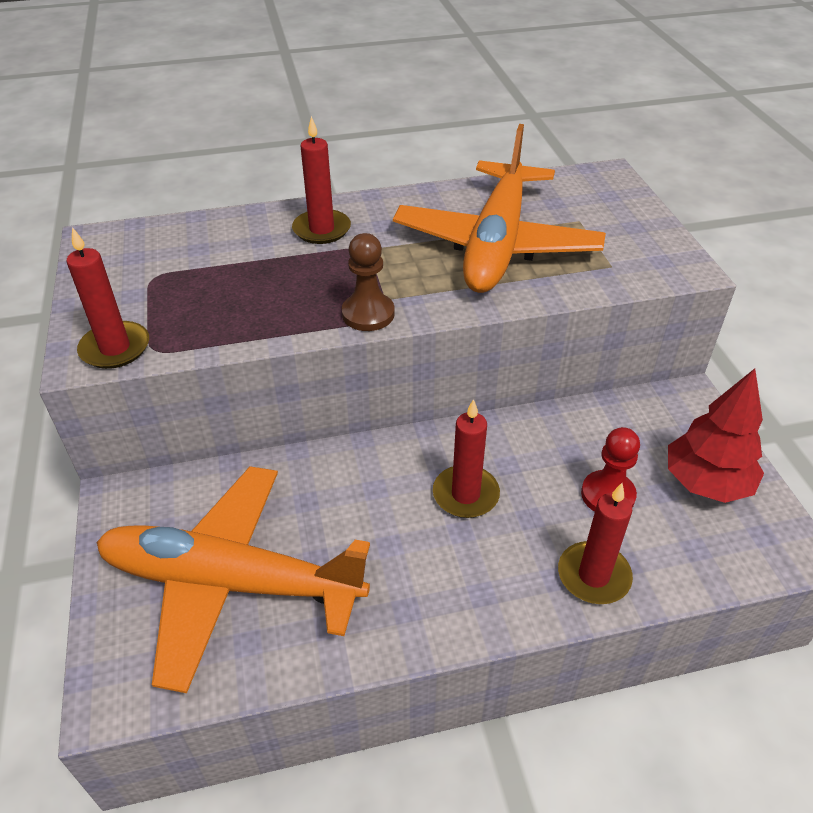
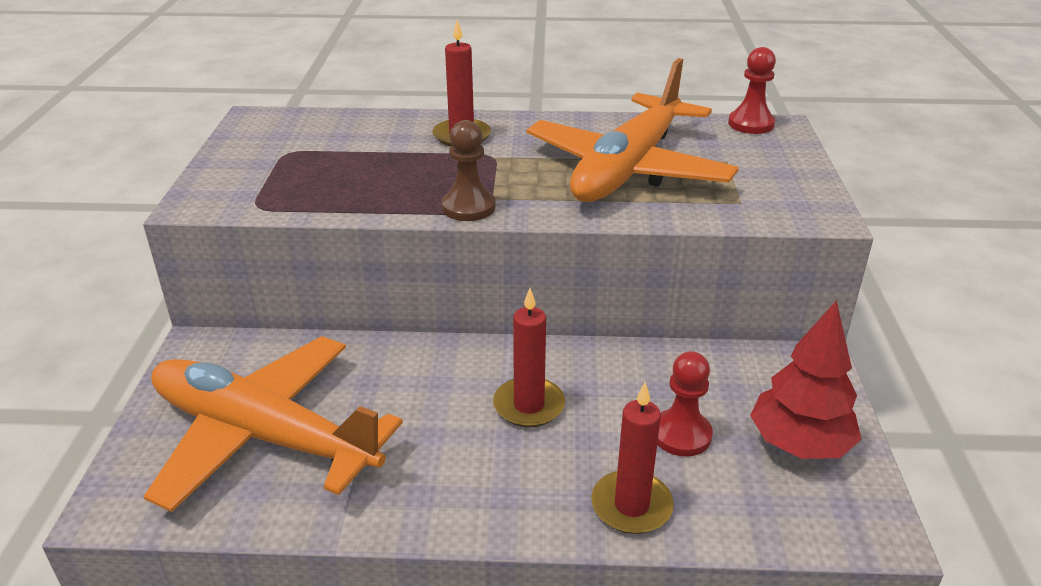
camera: 15 degrees right, 10 degrees down
(115, 348) = (224, 200): red candle -> none
(582, 176) = (751, 124): none -> red pawn

